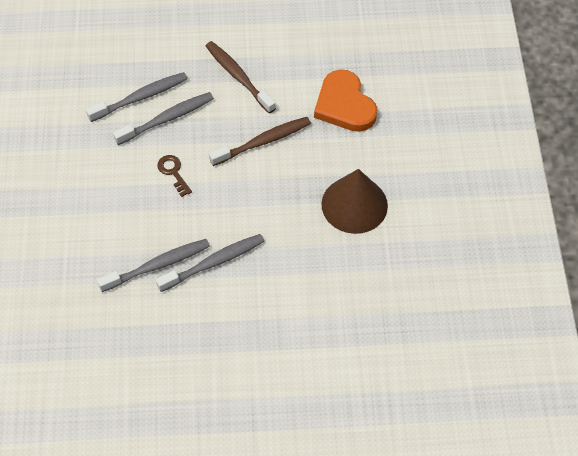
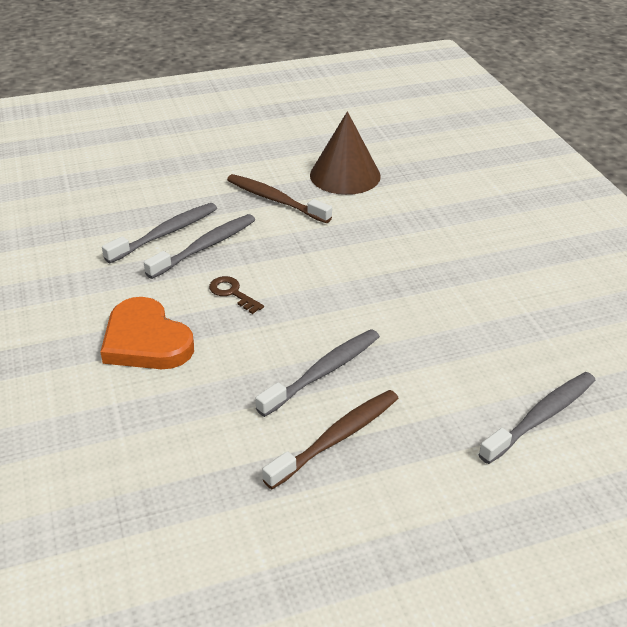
camera: 15 degrees left, 20 degrees down
(157, 265) = (248, 389): grey toothbrush -> grey toothbrush (541, 417)
(263, 141) = (330, 248): brown toothbrush -> brown toothbrush (336, 438)
(344, 105) = (408, 204): orange heart -> orange heart (146, 341)
(354, 204) = (468, 285): brown cone -> brown cone (345, 175)

